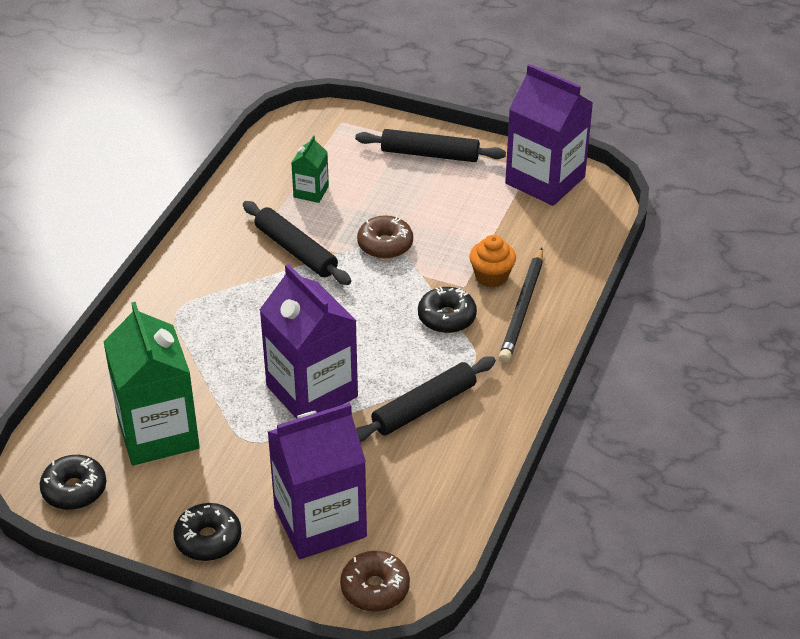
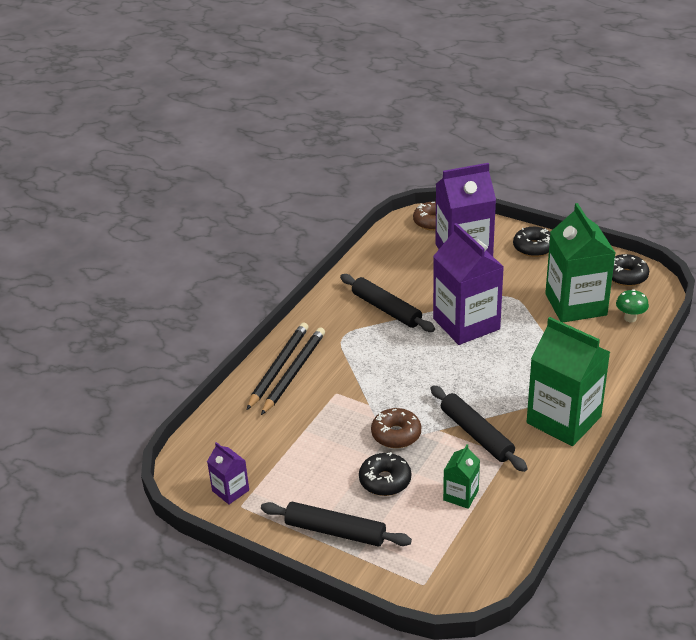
camera: 170 degrees left, 5 degrees down
(87, 415) = (630, 318): none -> green mushroom
(197, 273) = (563, 420): none -> green carton
(424, 407) = (386, 309): black rolling pin -> black rolling pin turned 75 degrees clockwise
(446, 317) = (356, 369): black donut -> black donut (385, 480)
(491, 276) = (311, 399): orange cupcake -> none
(544, 313) = (278, 367): none -> black pencil
(545, 180) = (230, 490): purple carton -> purple carton, size x0.47

